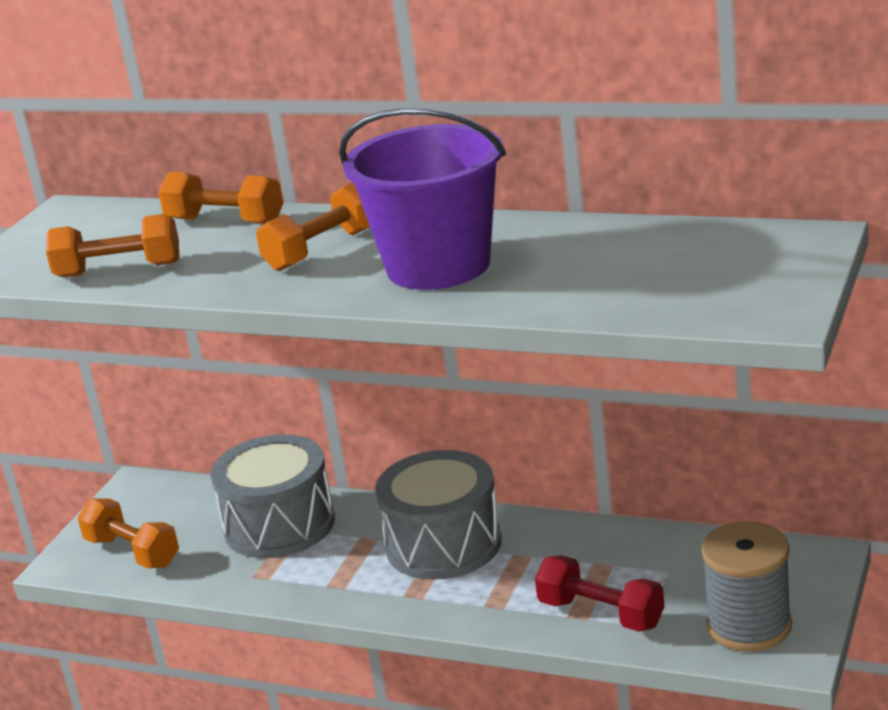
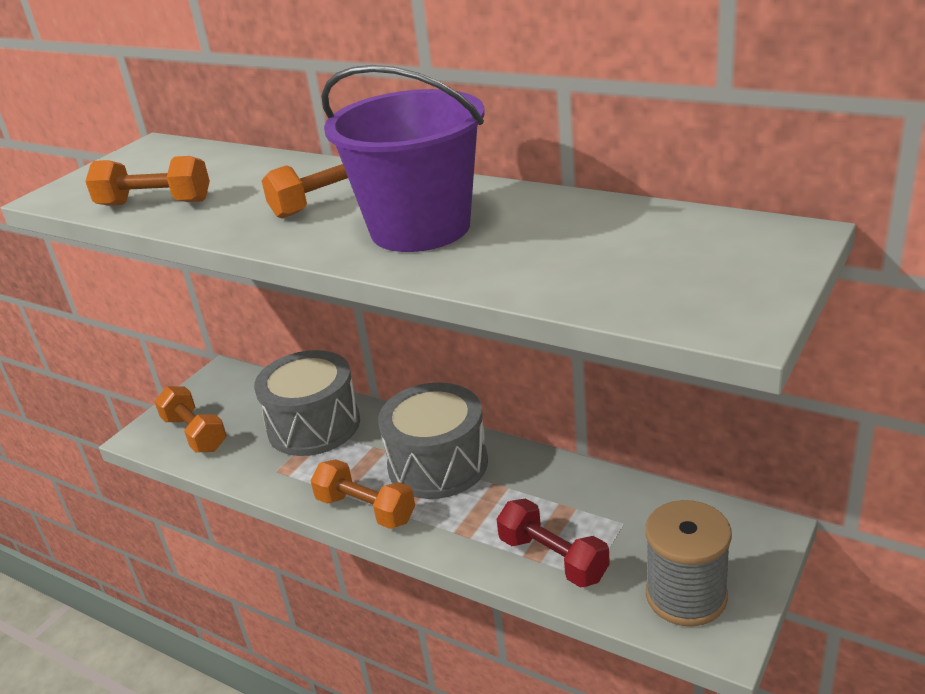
camera: 10 degrees right, 5 degrees up
(225, 221) = (265, 167): orange dumbbell -> orange dumbbell (366, 509)

